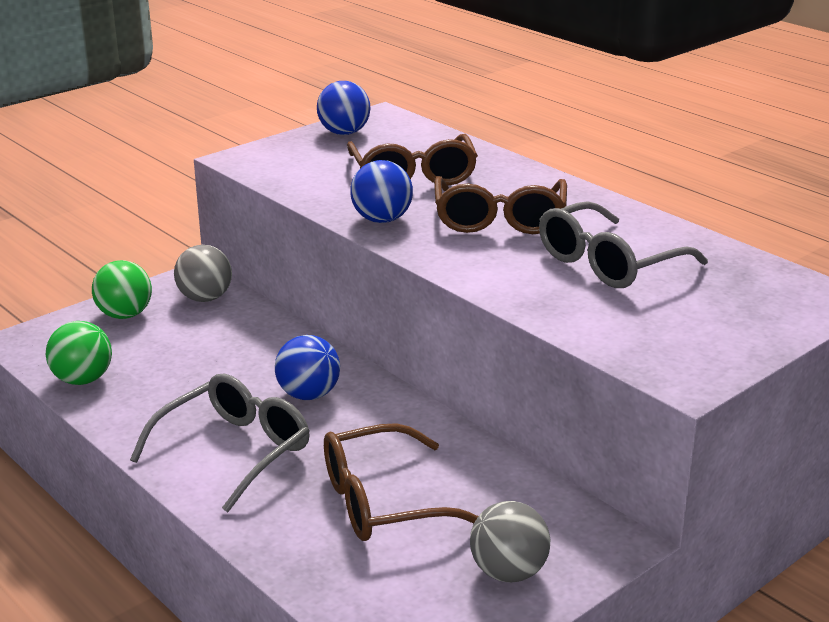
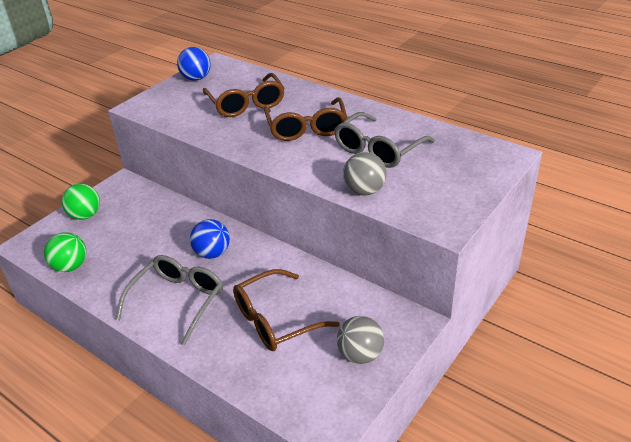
camera: 10 degrees left, 10 degrees up
(205, 298) = (132, 195): grey ball -> grey ball (364, 191)
(382, 220) = (236, 139): blue ball -> none

